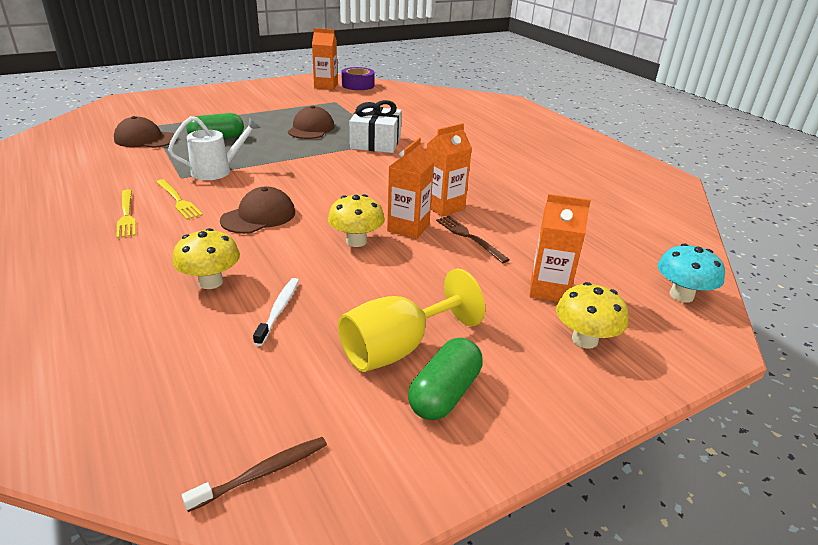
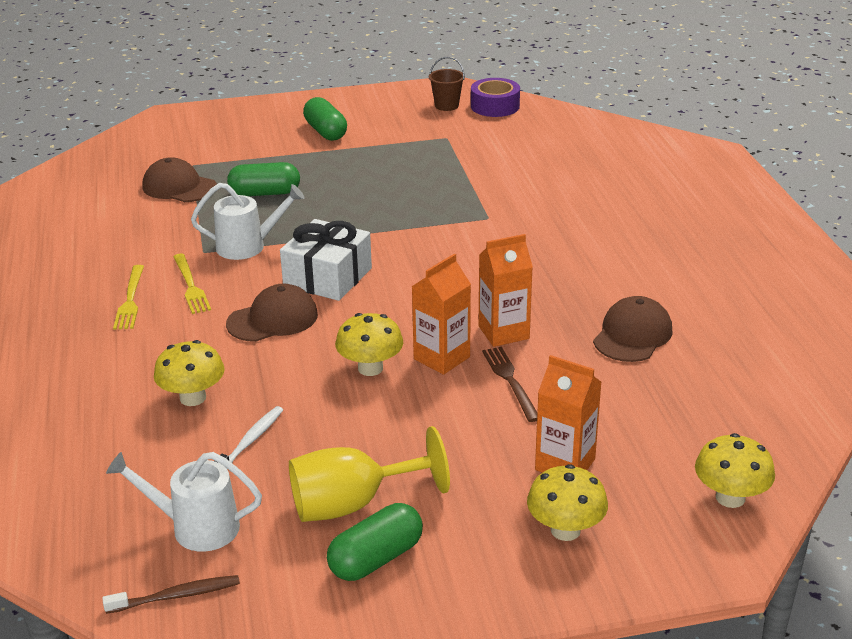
camera: 20 degrees right, 0 degrees up
(248, 103) = (325, 132): none -> green capsule
(257, 396) = (195, 527): none -> white watering can
(311, 129) = (391, 186): brown cap -> brown cap (632, 335)
(326, 86) = (446, 105): orange carton -> brown bucket
(376, 142) = (468, 218): white gift -> white gift (328, 277)
(681, 295) = (730, 497): turquoise mushroom -> yellow mushroom

